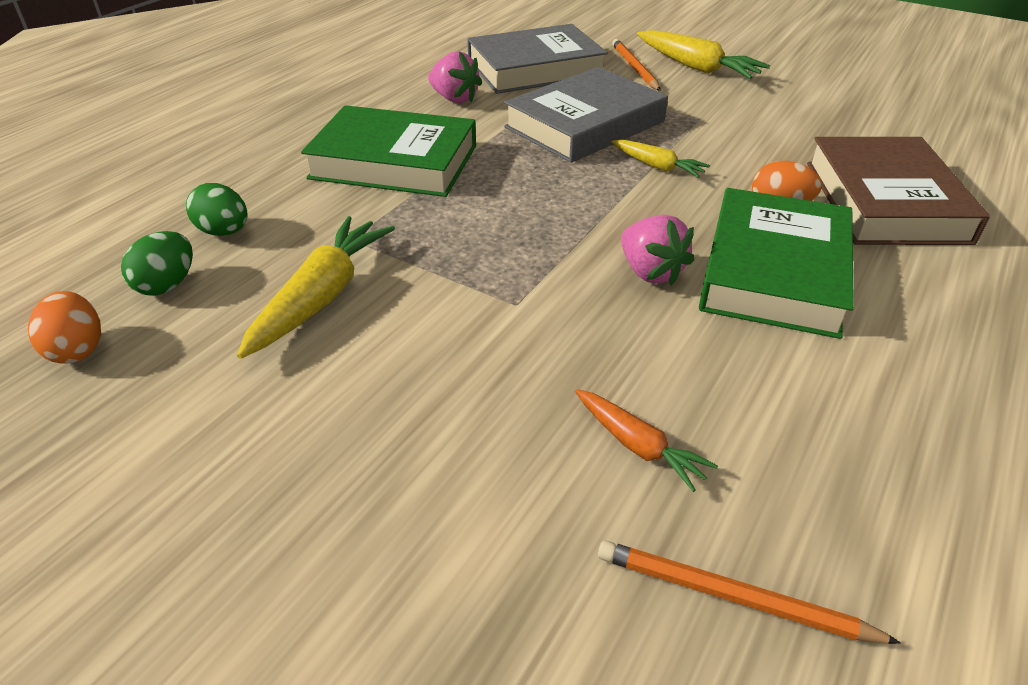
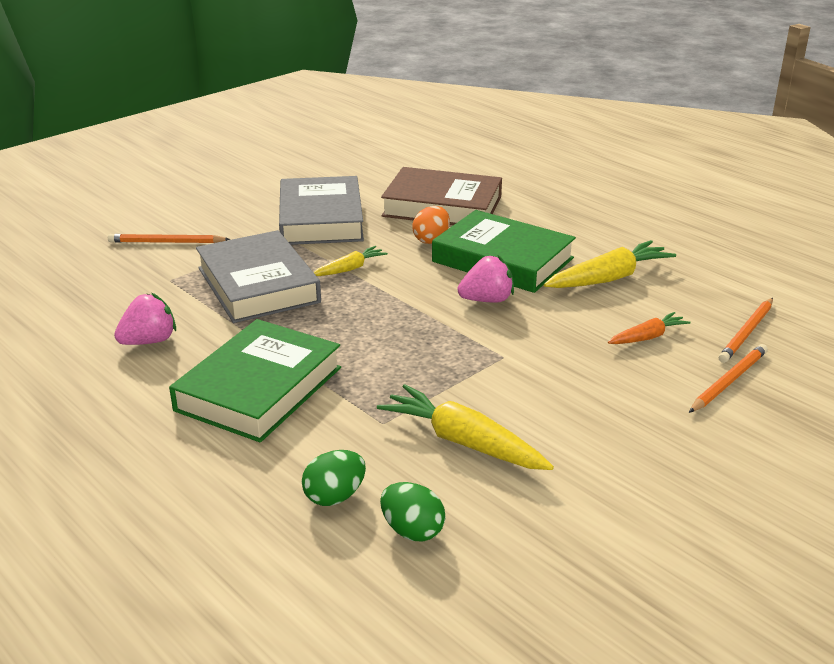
camera: 75 degrees left, 10 degrees down
(77, 349) = (493, 581): orange egg -> none
(535, 68) = (119, 289): grey book -> grey book (320, 219)
(542, 565) = (728, 381): none -> orange pencil
(696, 67) = (192, 216): yellow carrot -> yellow carrot (609, 278)

